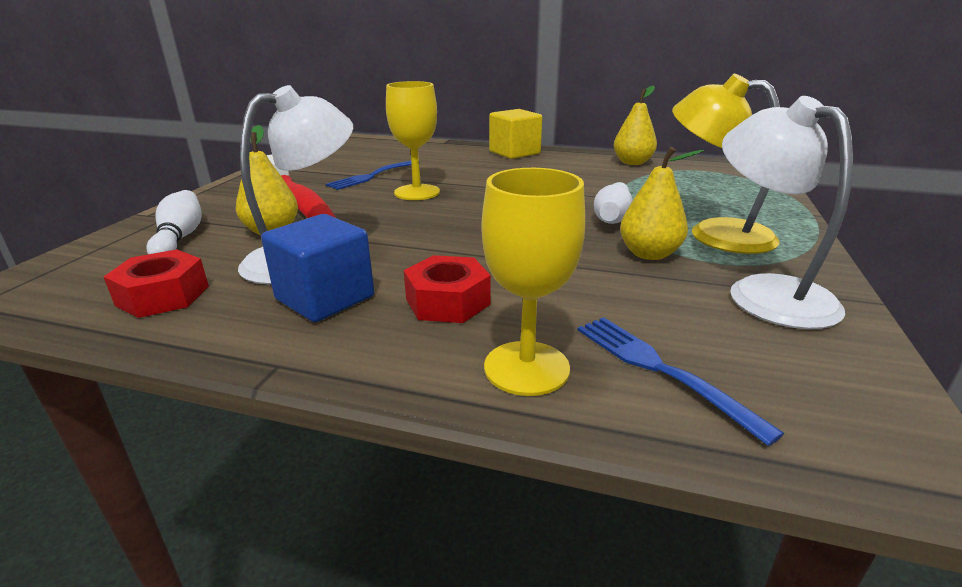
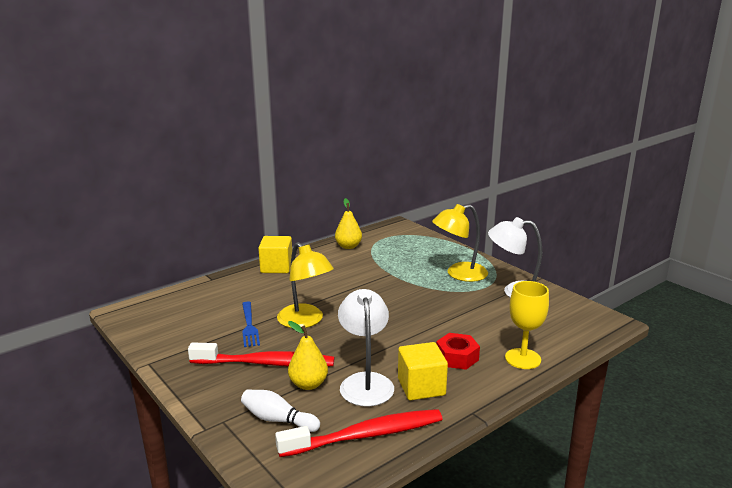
camera: 55 degrees left, 5 degrees down
(163, 295) = (366, 435): red nut -> red toothbrush
(325, 298) = (421, 387): blue cube -> yellow cube
(417, 192) = (305, 321): yellow goblet -> yellow lamp
(612, 216) = (414, 285): white bowling pin -> none
(649, 254) = (462, 296): yellow pear -> none
(660, 369) = (544, 335): blue fork -> none

